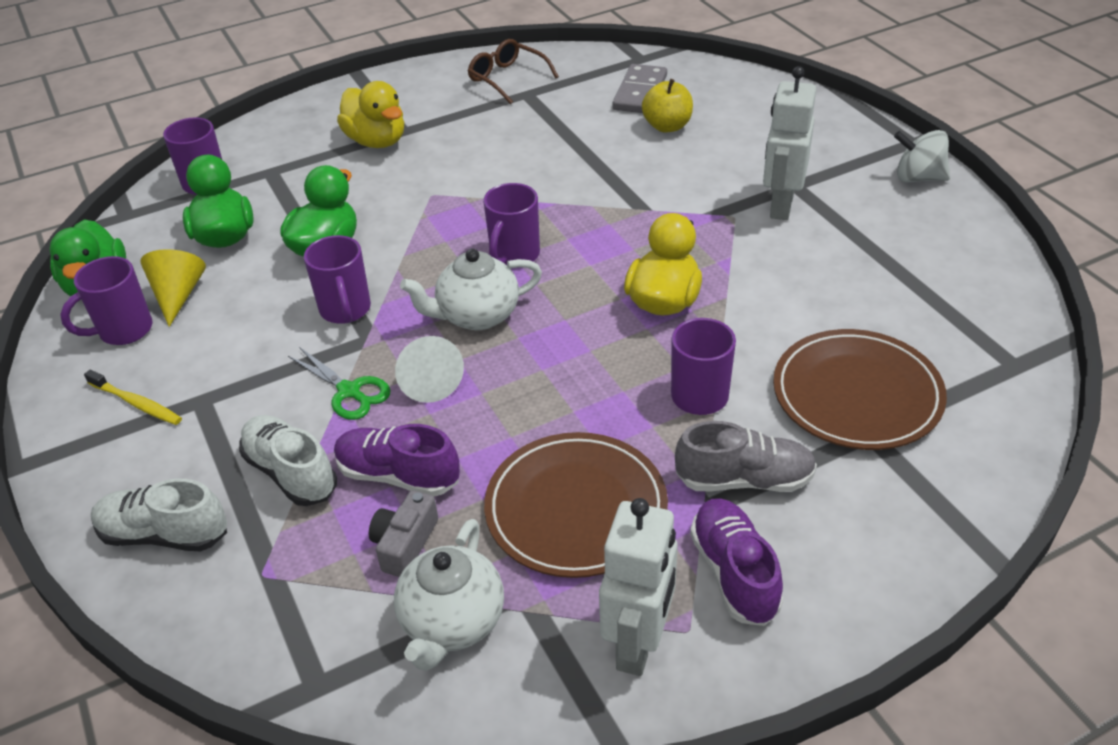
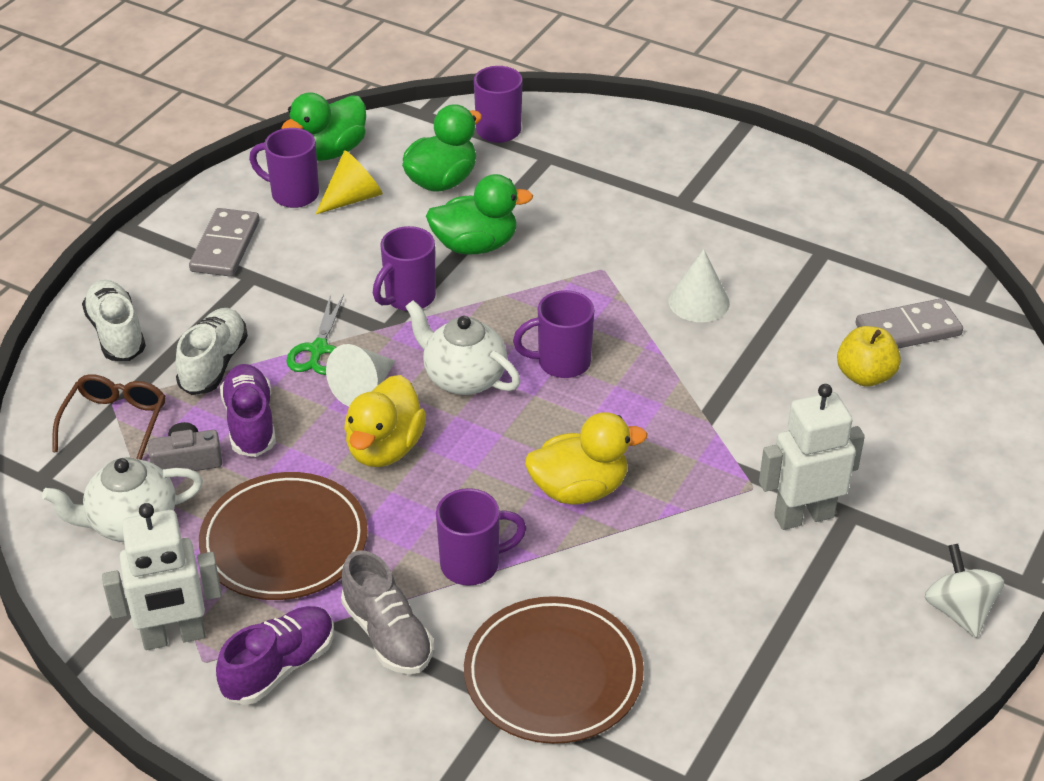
camera: 55 degrees right, 0 degrees up
(136, 403) = (225, 246): yellow toothbrush -> grey domino
(377, 141) = (650, 195): yellow duck -> yellow duck (385, 448)
(507, 78) = (836, 225): brown glasses -> brown glasses (115, 422)
(518, 165) = (699, 301): none -> white cone

